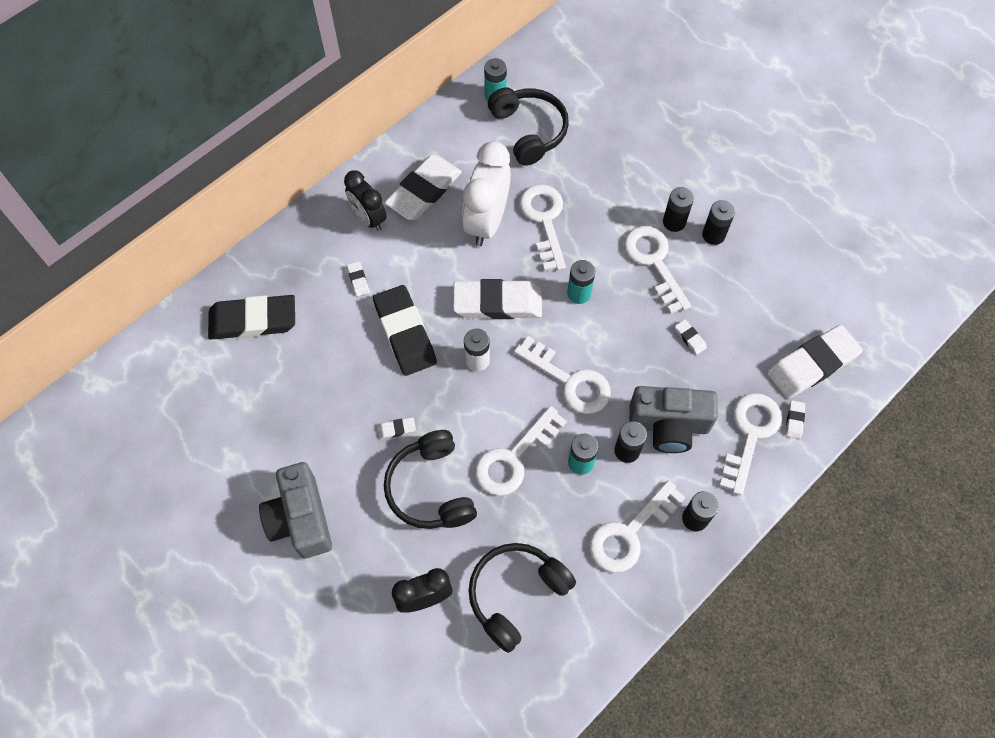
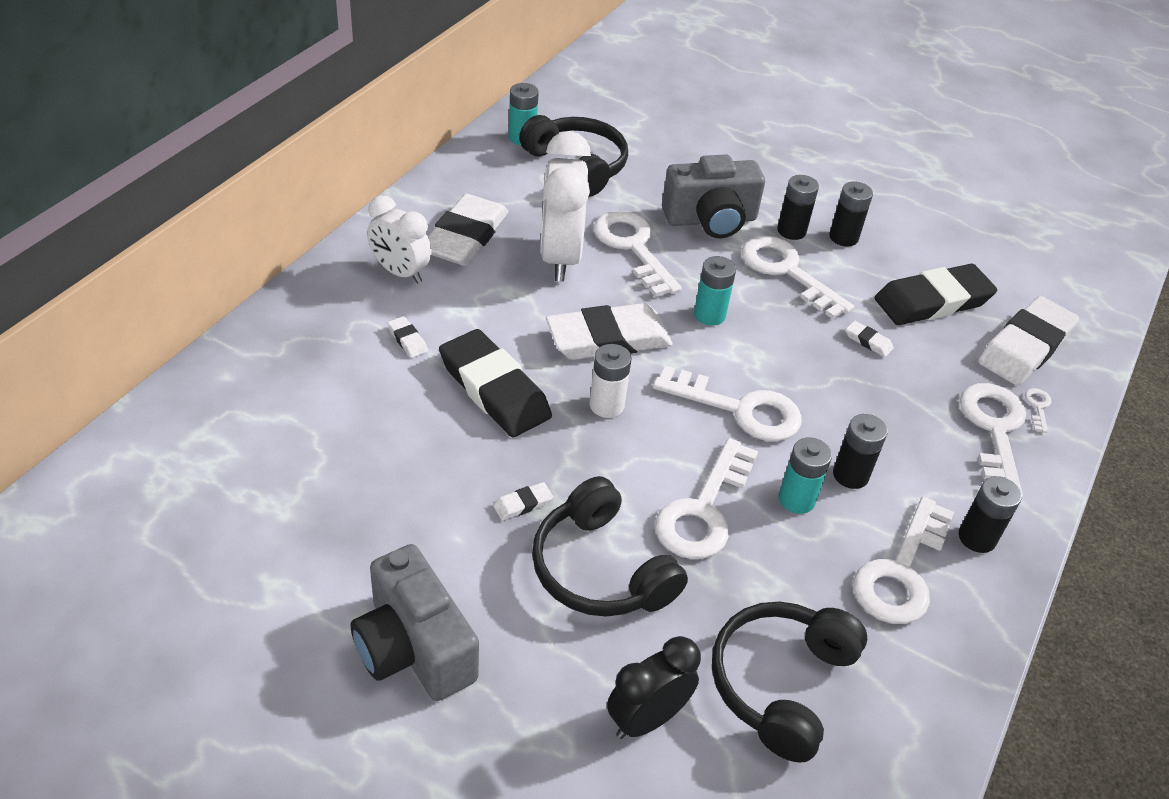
camera: 20 degrees left, 20 degrees down
(253, 320) = (265, 406): black eraser -> black eraser (932, 301)
(369, 218) = (400, 272): black clock -> white clock
(668, 425) = (889, 438): grey camera -> grey camera (710, 220)
(794, 420) = (1038, 407): white eraser -> white key

